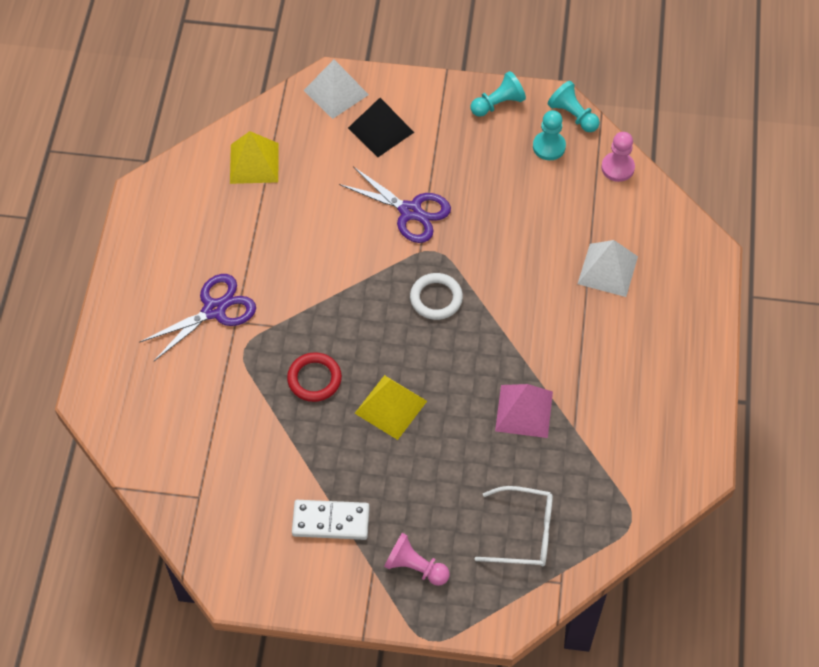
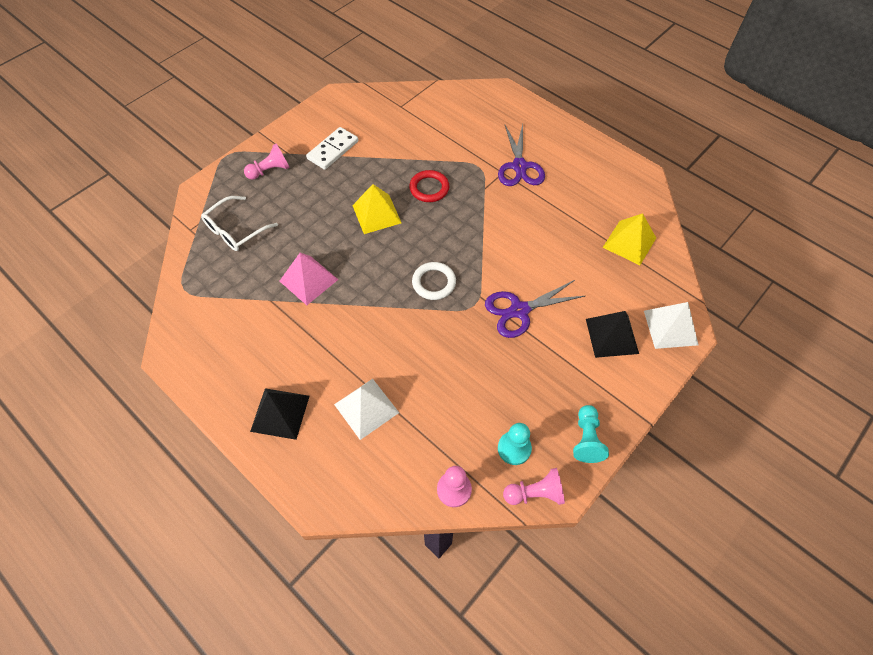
camera: 125 degrees right, 0 degrees up
(573, 115) = (535, 493): turquoise pawn -> pink pawn
(670, 332) = (280, 413): none -> black pyramid

